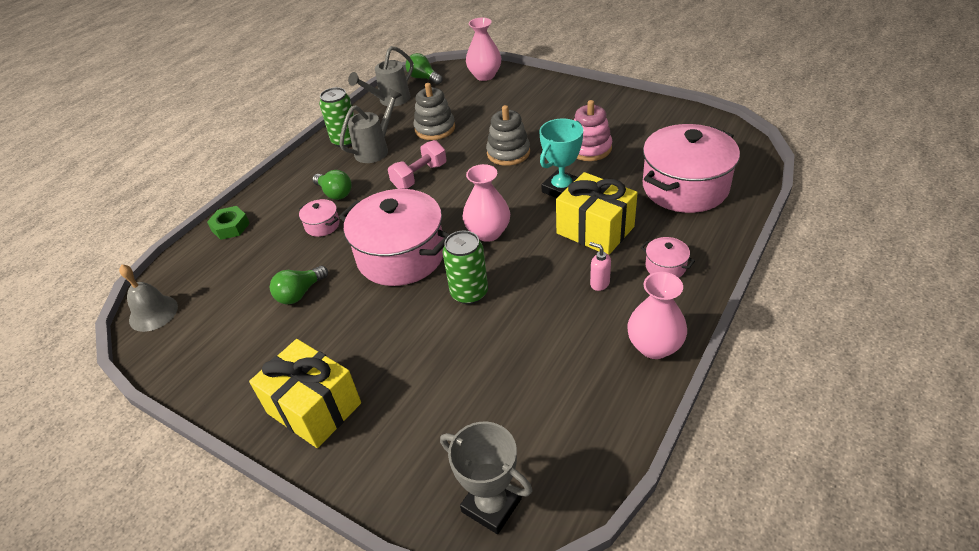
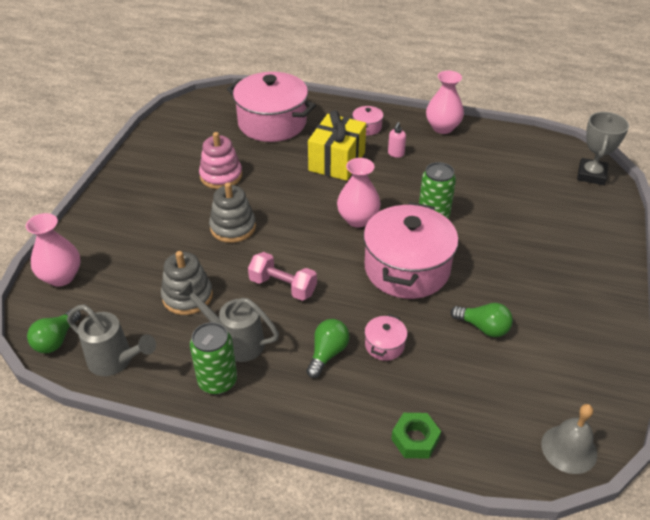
camera: 110 degrees left, 0 degrees up
(314, 408) = (586, 274): yellow gift -> none
(561, 189) = (287, 185): turquoise trophy -> none

